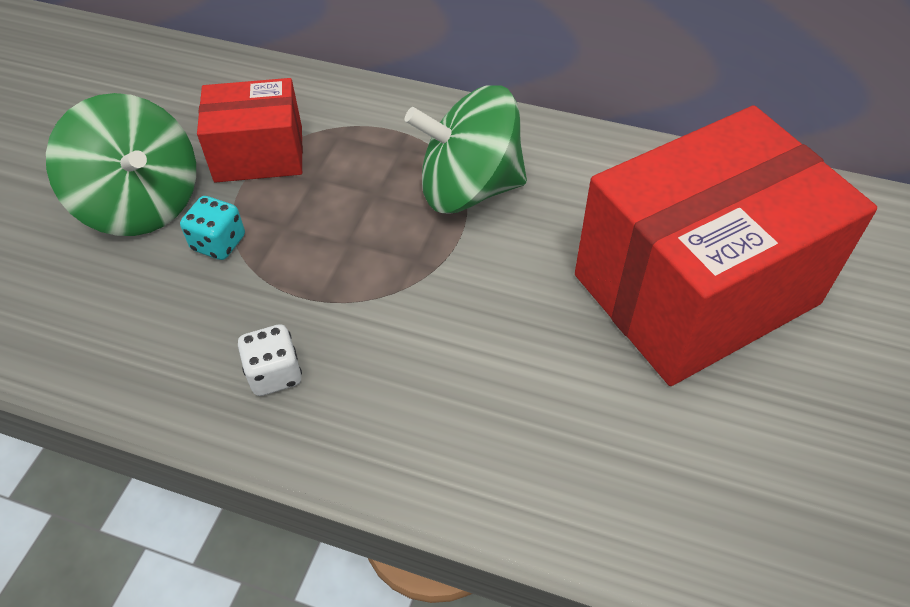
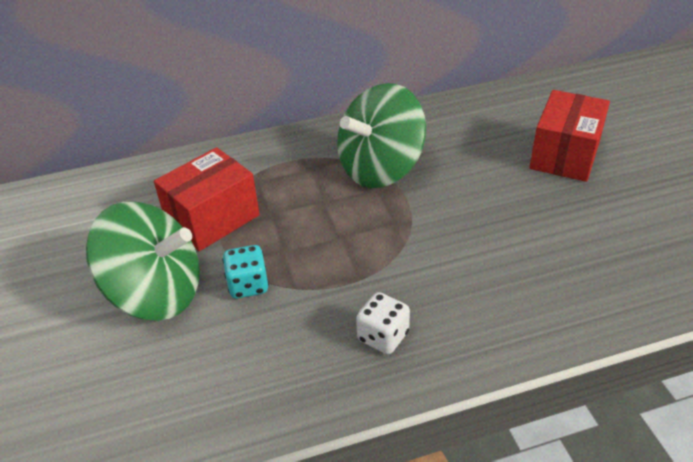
camera: 35 degrees left, 10 degrees down
(696, 289) = (565, 155): red box -> red box, size x0.52

